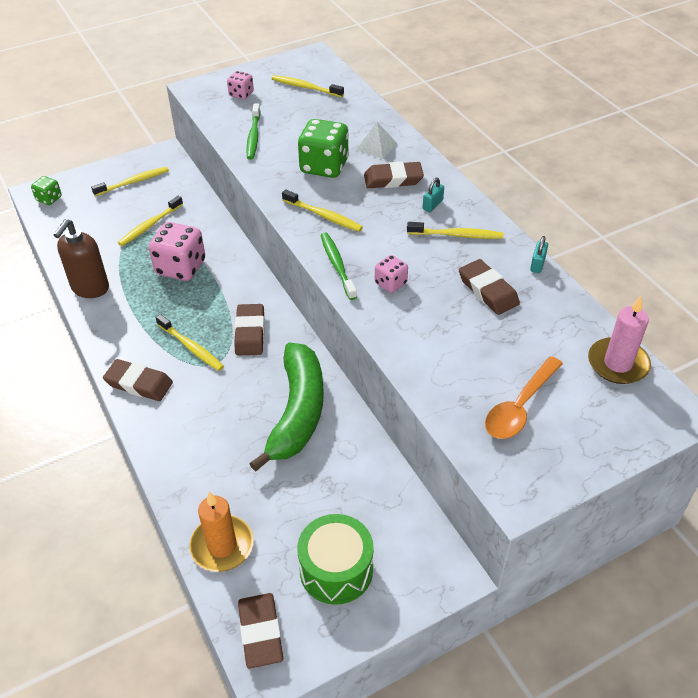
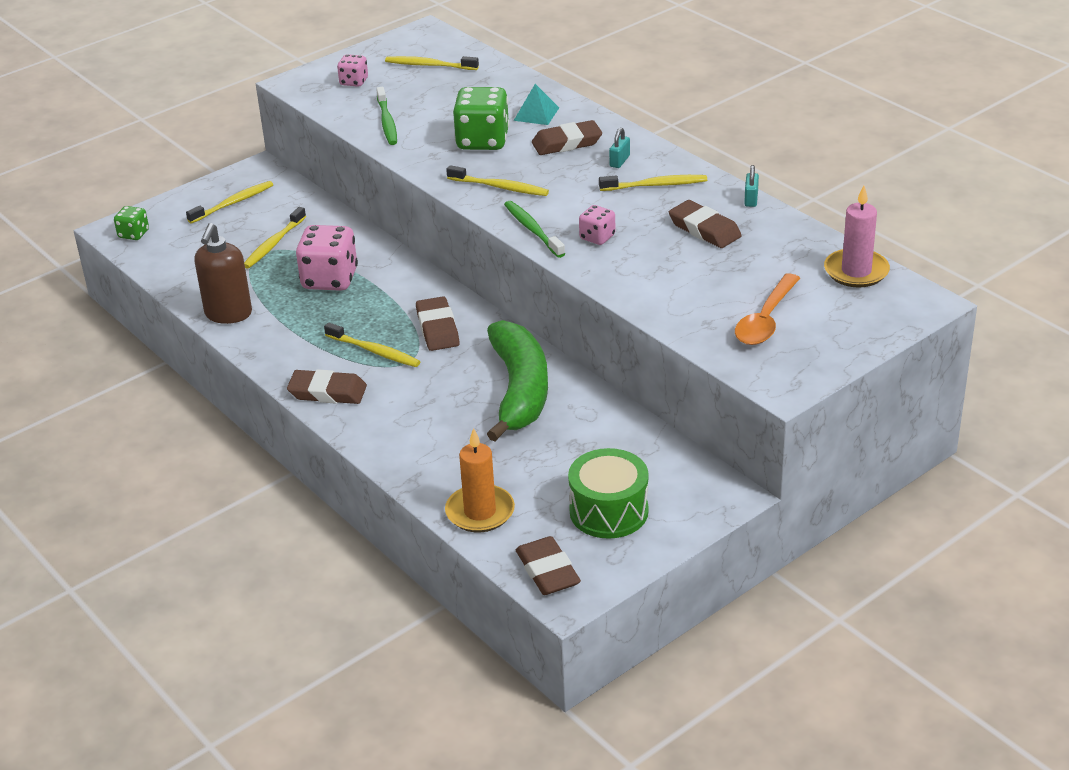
camera: 10 degrees left, 10 degrees down
(376, 146) = (536, 114): white pyramid -> turquoise pyramid

